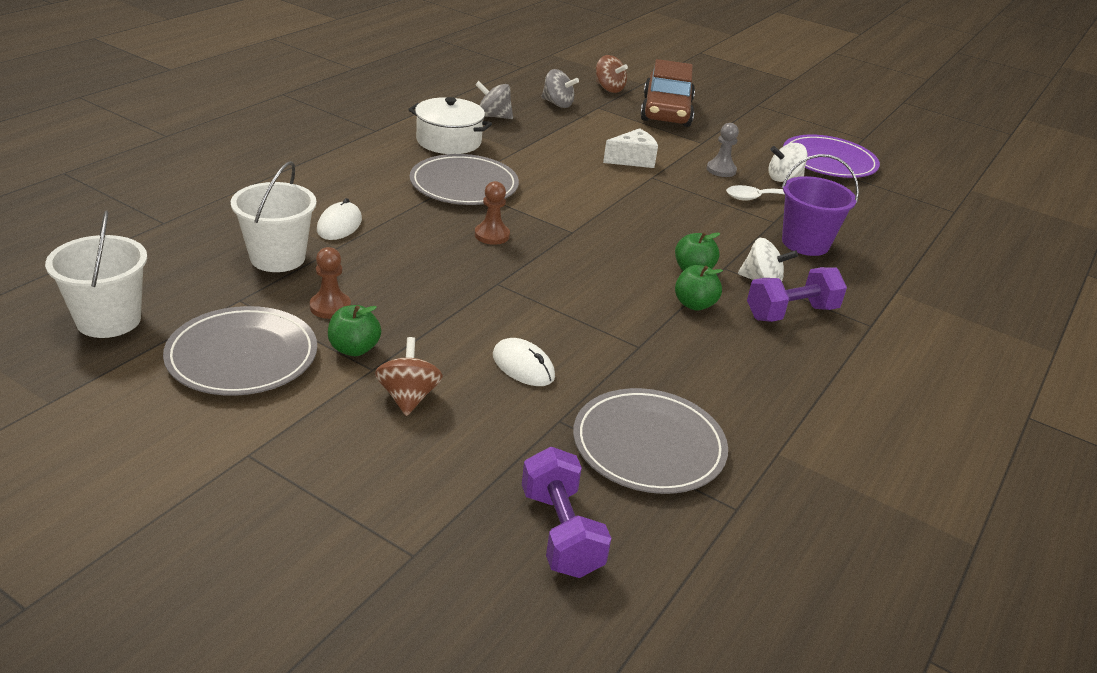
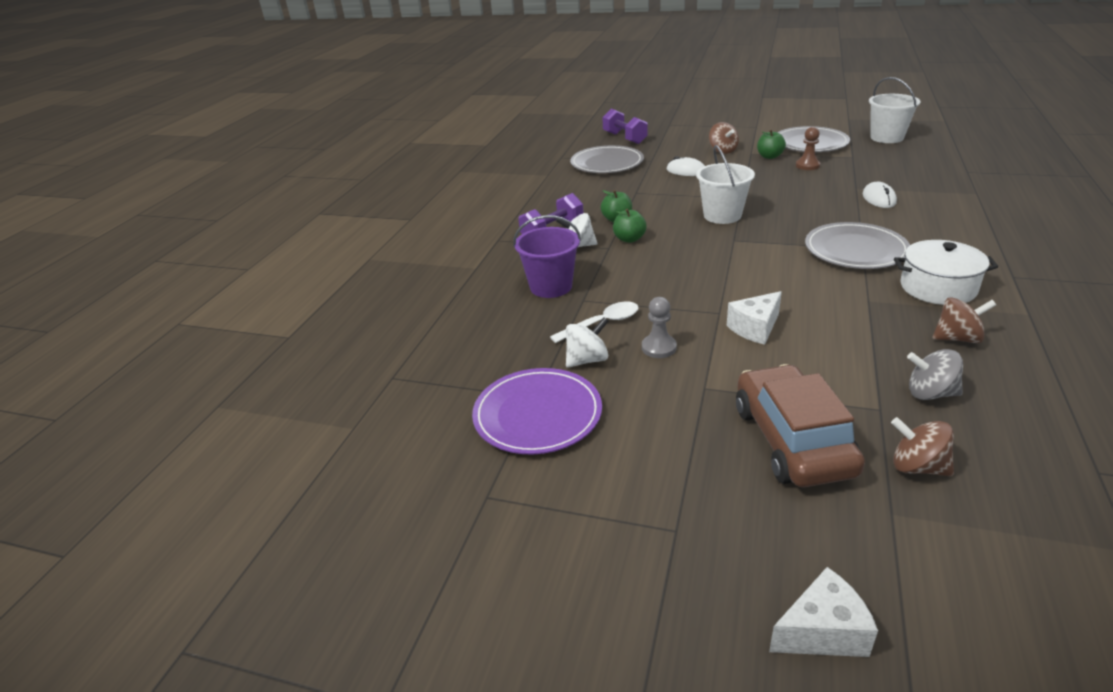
camera: 170 degrees right, 0 degrees up
(277, 258) = (874, 175): white bucket -> white bucket (722, 215)
(492, 235) = (782, 221): brown pawn -> none
(493, 116) = (957, 338): grey spinning top -> brown spinning top
(709, 73) = (822, 631): none -> white cheese

